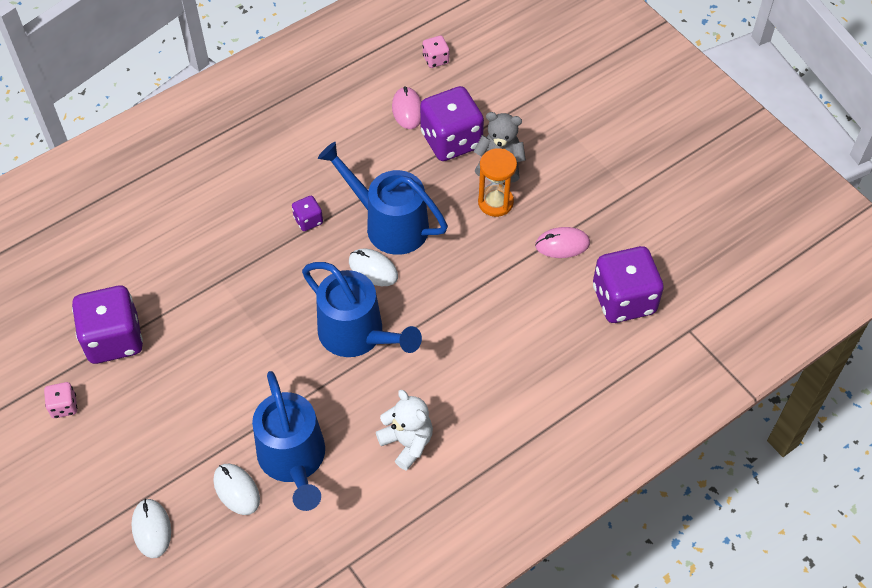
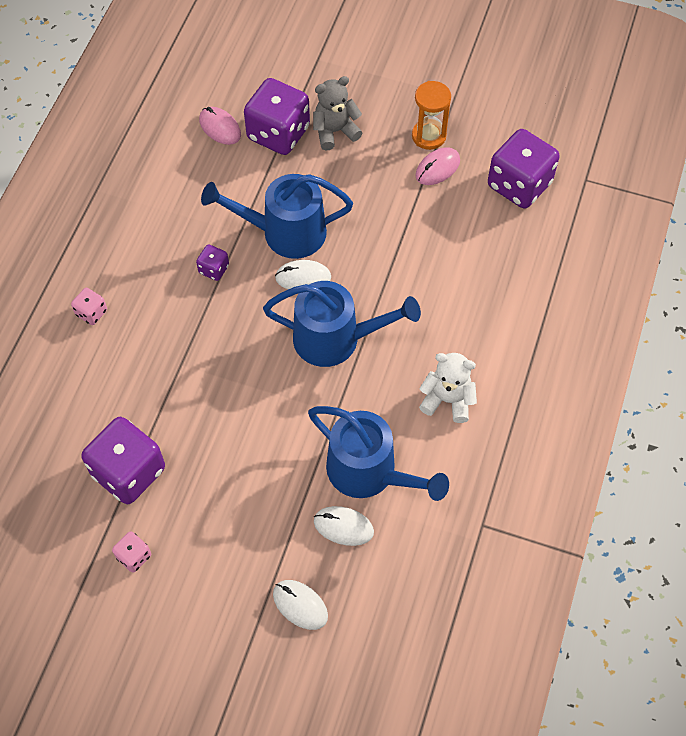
camera: 35 degrees left, 5 degrees up
(435, 59) = (208, 71): pink dice -> pink dice (91, 313)
(495, 202) = (357, 164): orange hourglass -> orange hourglass (428, 136)

